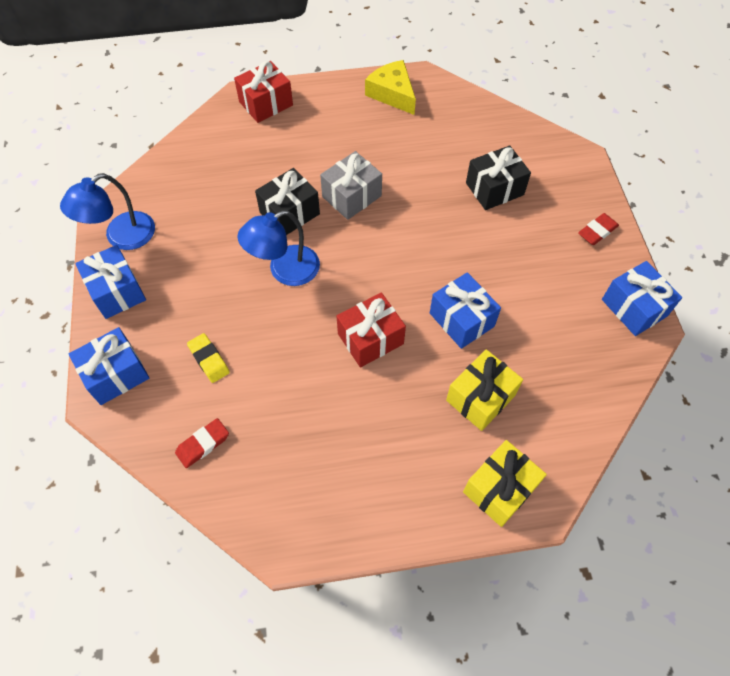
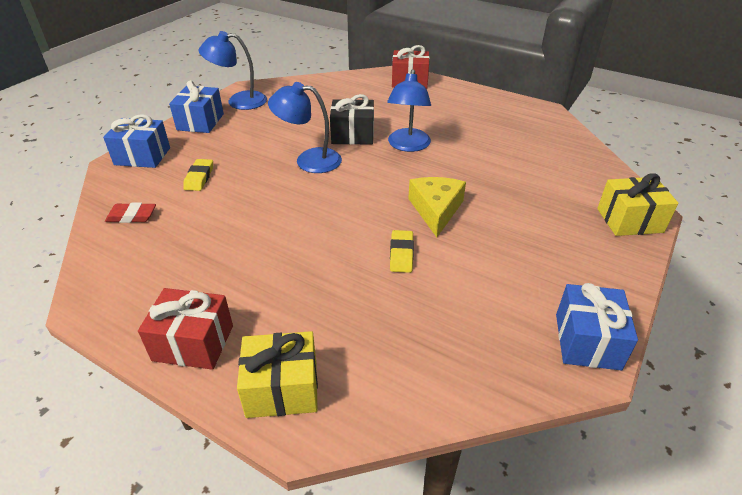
camera: 40 degrees right, 20 degrees down
(351, 196) = (408, 146): grey gift -> blue lamp
(370, 339) = (315, 225): red gift -> red gift (193, 343)
(392, 94) = (509, 109): yellow cheese -> yellow cheese (436, 210)
(461, 319) = (401, 254): blue gift -> yellow eraser
(480, 398) = (351, 313): yellow gift -> yellow gift (629, 220)
(494, 189) = (533, 192): black gift -> none
(597, 231) = (607, 265): red eraser -> none

